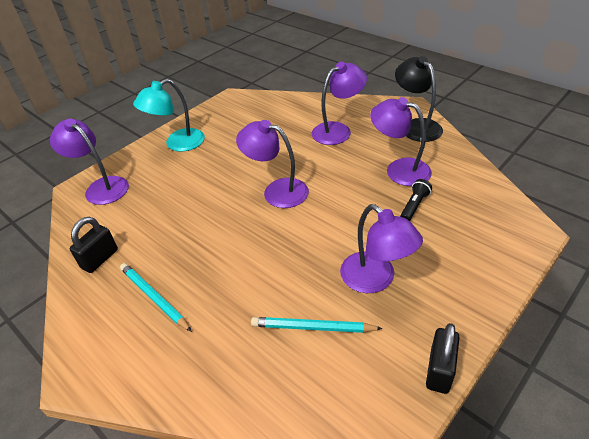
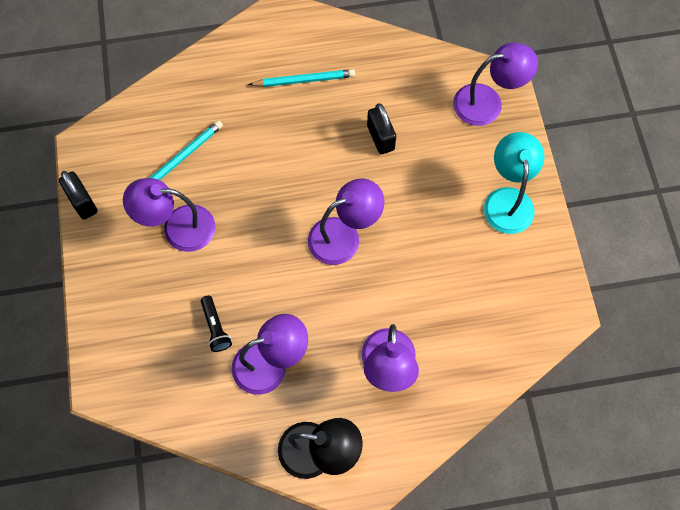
camera: 125 degrees right, 25 degrees up
(100, 259) = (382, 64): black padlock -> black padlock (380, 138)

